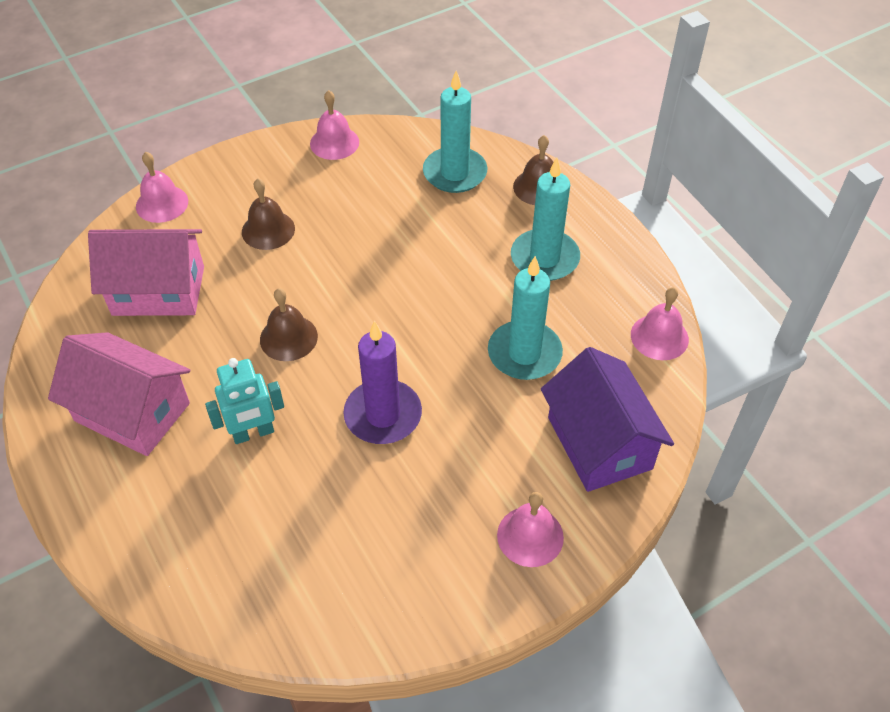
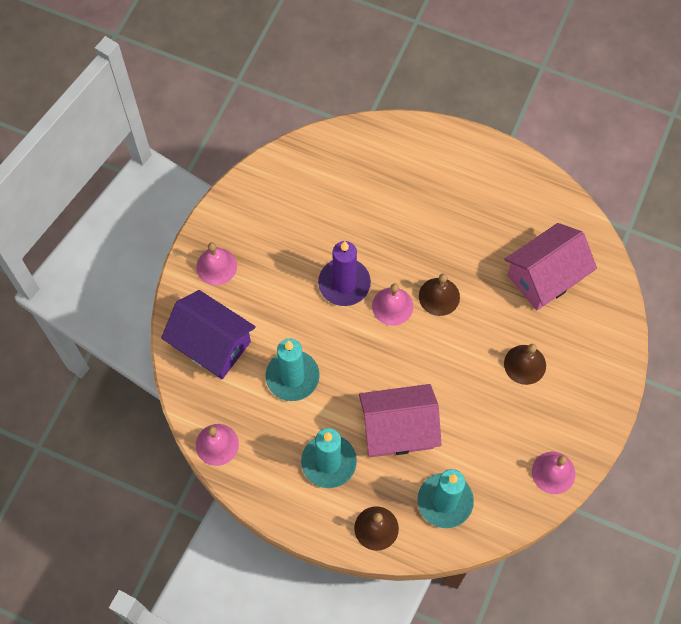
camera: 145 degrees right, 15 degrees up
(132, 412) = (479, 199): pink house -> pink house (398, 429)
(162, 203) = (612, 339): pink bell -> pink bell (392, 306)
(253, 433) = (404, 228): turquoise robot -> none

